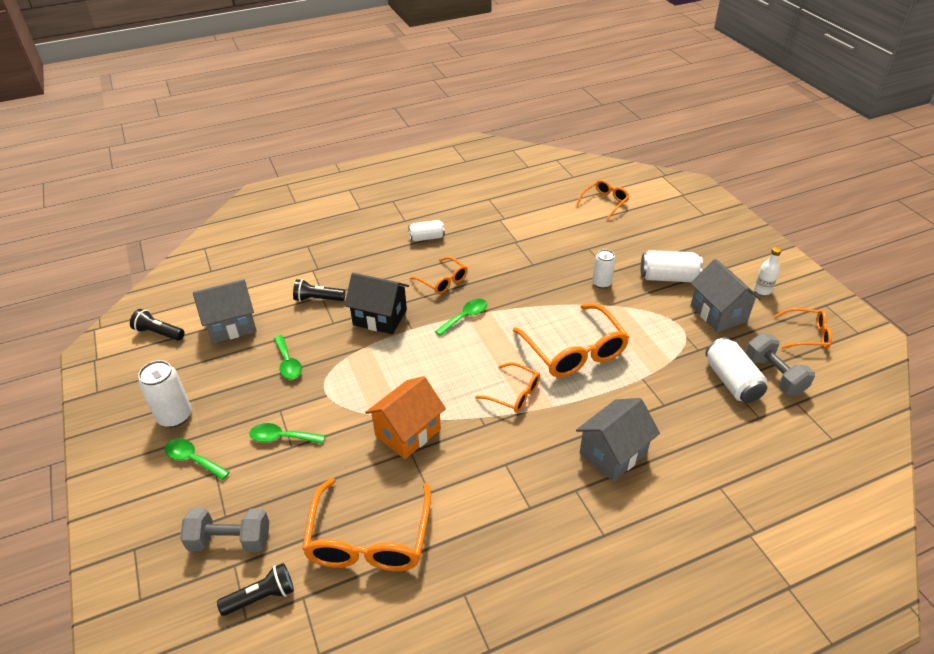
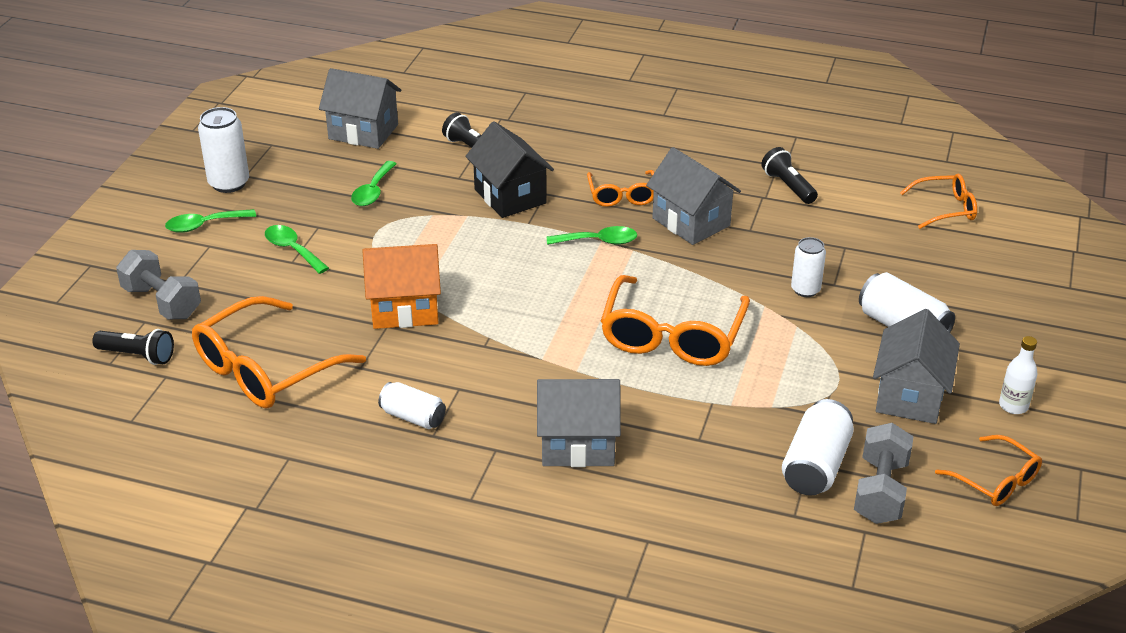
camera: 40 degrees right, 5 degrees down
(159, 333) = (294, 106): black flashlight -> black flashlight (788, 186)
(193, 459) = (204, 225): green spoon -> green spoon turned 90 degrees counterclockwise
(427, 237) = (664, 144): white can -> white can (413, 417)
(498, 276) = (691, 222): none -> grey house
(514, 394) = (551, 336): orange glasses -> none

